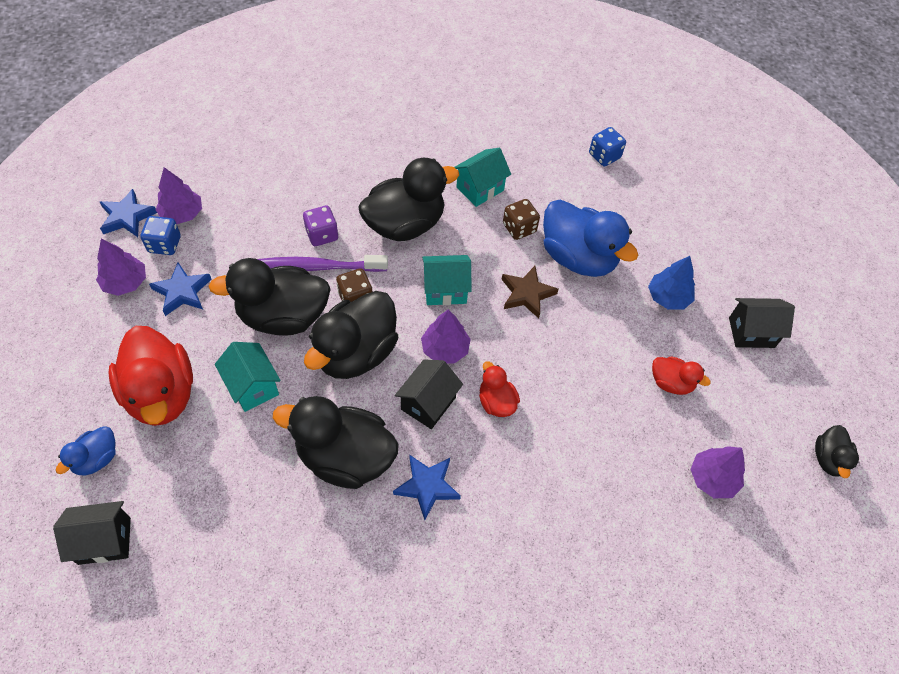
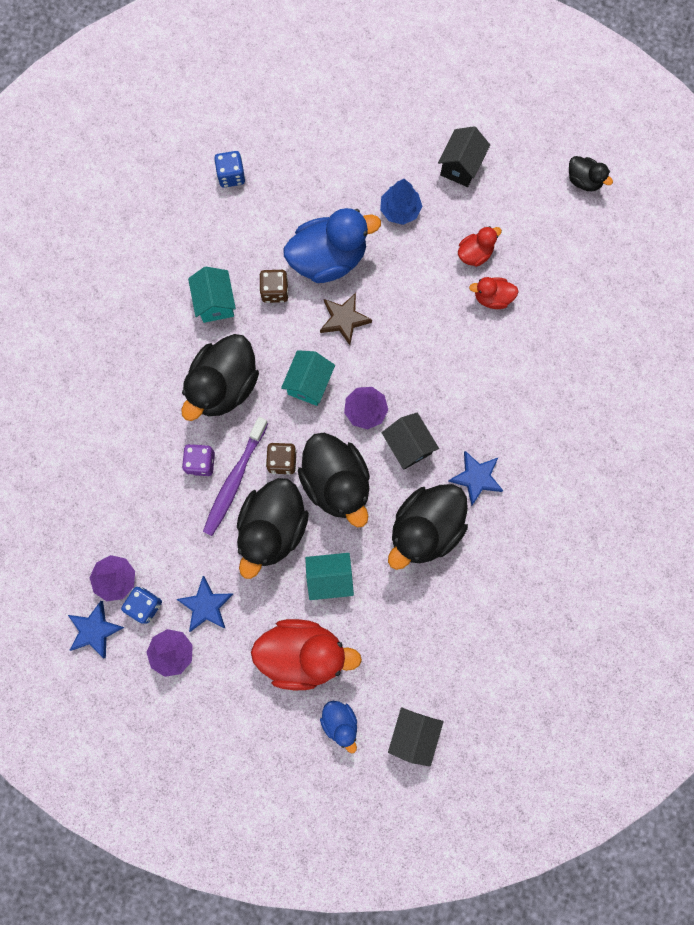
camera: 60 degrees left, 20 degrees up
(405, 224) = (224, 386): black duck -> black duck turned 150 degrees counterclockwise
(496, 402) = (430, 393): red duck -> red duck (492, 298)
(712, 478) = (561, 271): purple tree -> none

